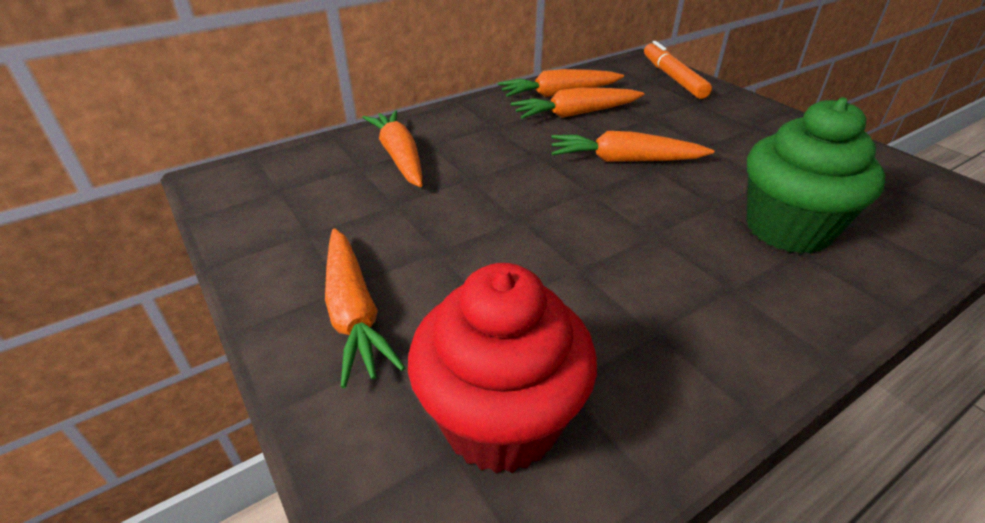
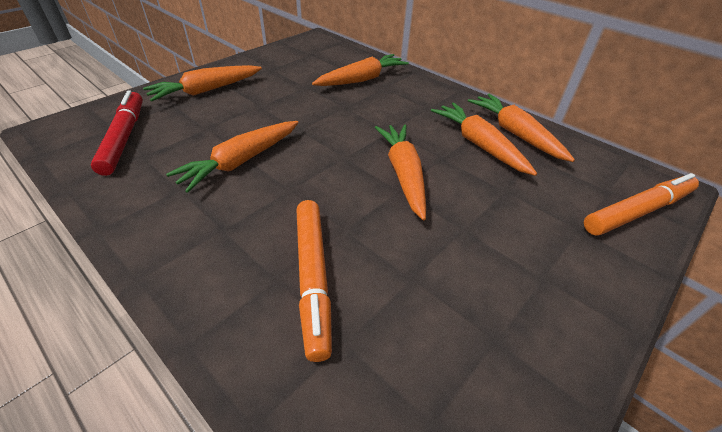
camera: 75 degrees right, 5 degrees up
(501, 420) = (124, 138): red cupcake -> red marker
(592, 272) = (241, 161): none -> orange carrot
(787, 229) = (313, 277): green cupcake -> orange marker

